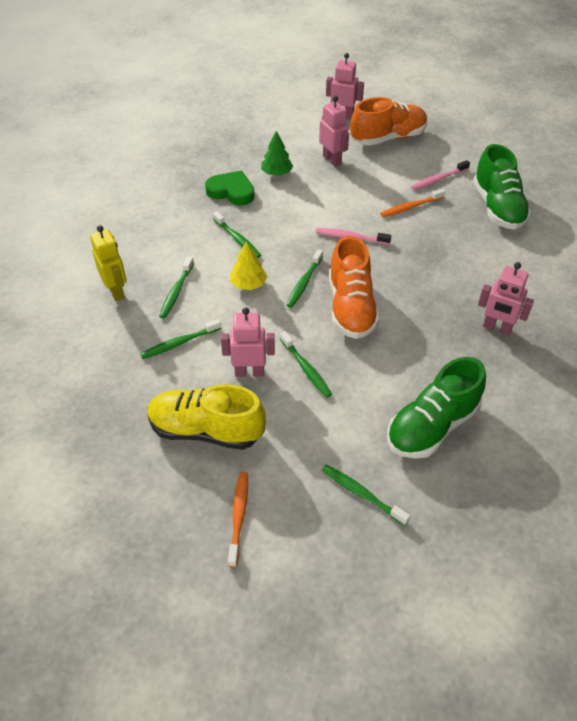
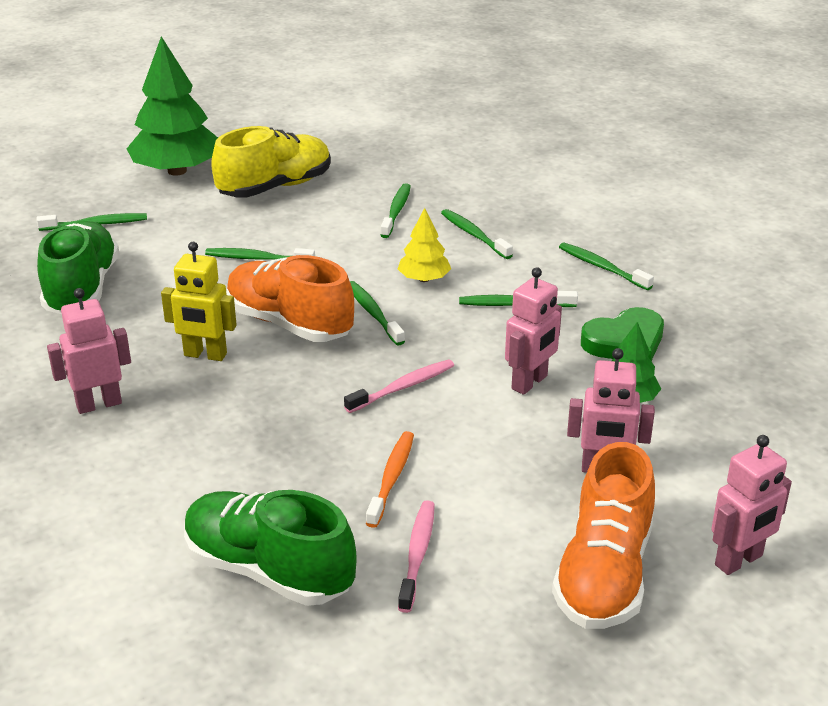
camera: 130 degrees right, 15 degrees down
(116, 291) = (522, 205): yellow robot -> yellow robot (205, 355)
(165, 227) = (602, 267): none -> green toothbrush
(238, 516) = (177, 171): orange toothbrush -> green tree
(249, 372) = (303, 230): pink robot -> pink robot (530, 383)

